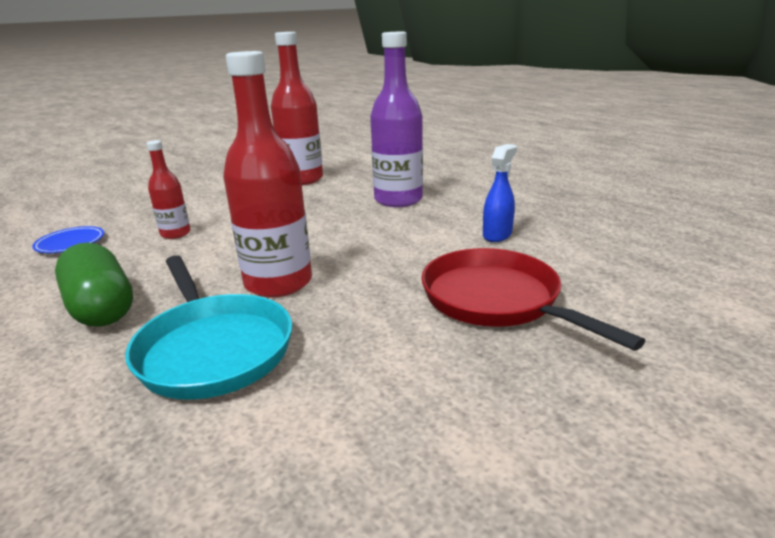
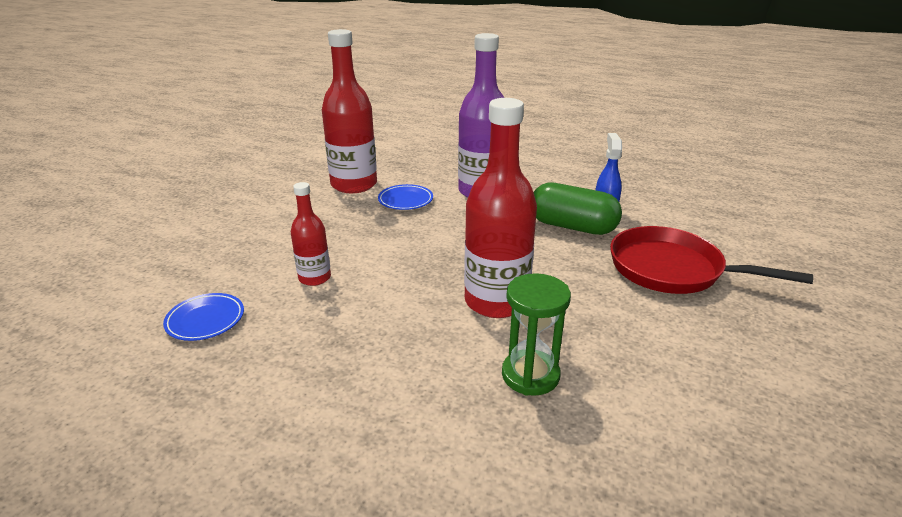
camera: 30 degrees left, 5 degrees up
(101, 307) = (369, 375): green capsule -> green capsule (572, 227)
(213, 348) = (530, 375): turquoise pan -> green hourglass
(324, 196) = (405, 200): none -> blue plate

